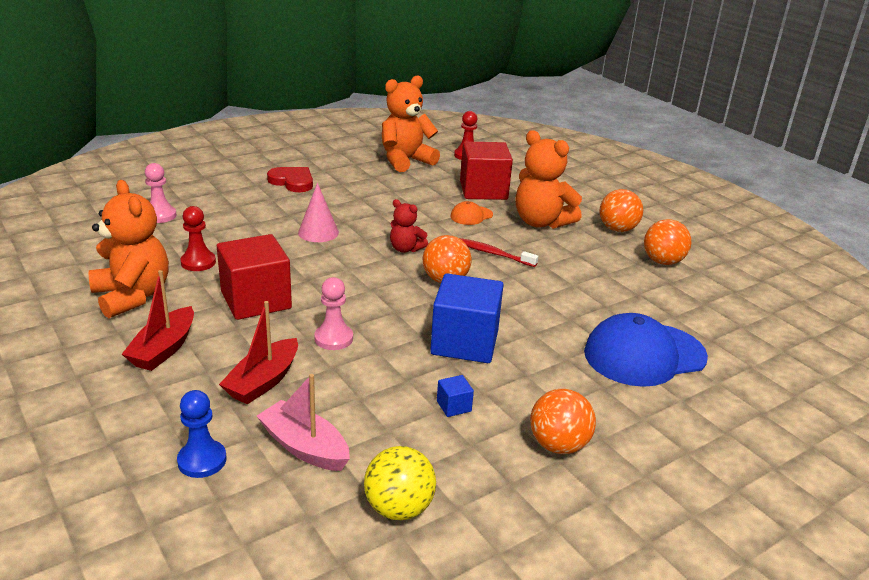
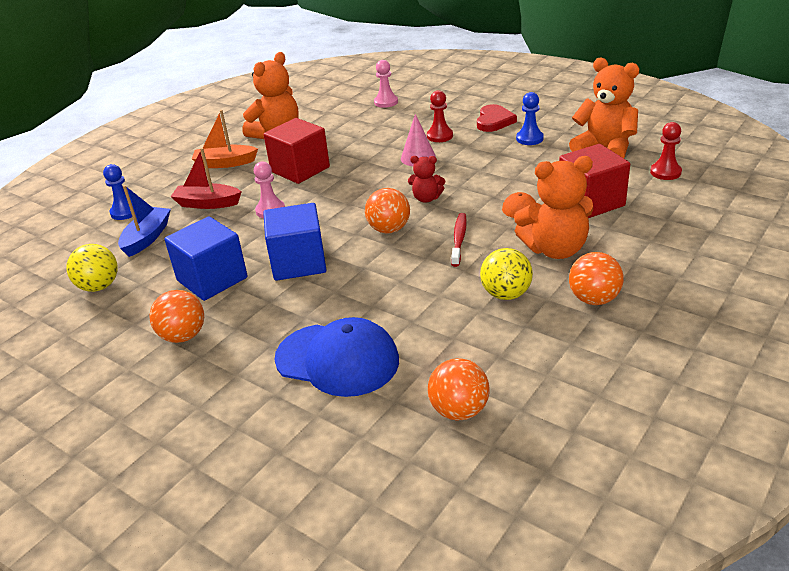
camera: 75 degrees right, 5 degrees up
(164, 349) = (225, 163): red boat -> orange boat
(198, 262) = (334, 135): red pawn -> red pawn (440, 136)
(304, 447) = (147, 238): pink boat -> blue boat
(349, 179) = (529, 139): none -> blue pawn
(405, 249) = (426, 198): red teddy bear -> red teddy bear turned 90 degrees counterclockwise
(454, 406) = (212, 279): blue cube -> blue cube, size x2.46
(541, 222) = (555, 249): orange teddy bear -> orange teddy bear turned 120 degrees counterclockwise
(591, 257) = (506, 294): none -> yellow ball
(644, 355) = (337, 359): blue cap -> blue cap turned 150 degrees clockwise
(662, 262) = (544, 343): orange ball -> orange ball (459, 410)

